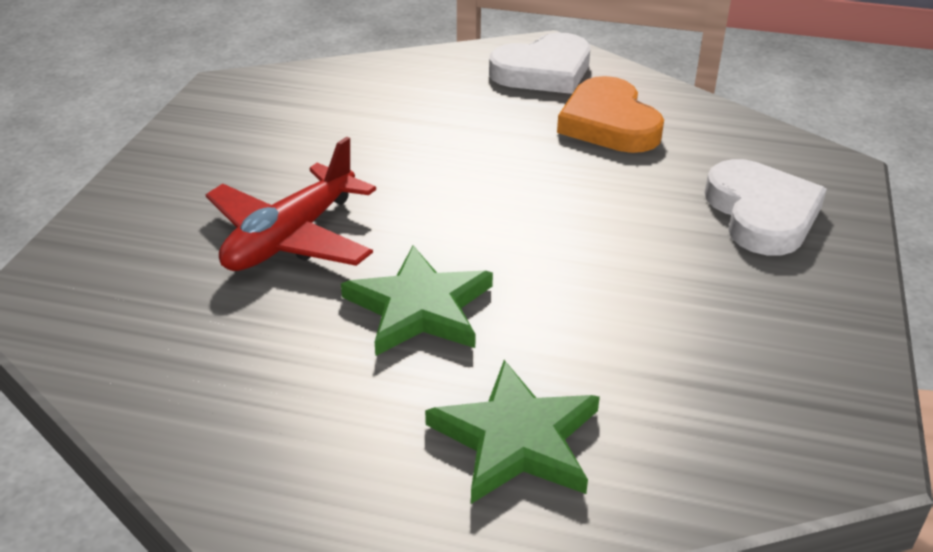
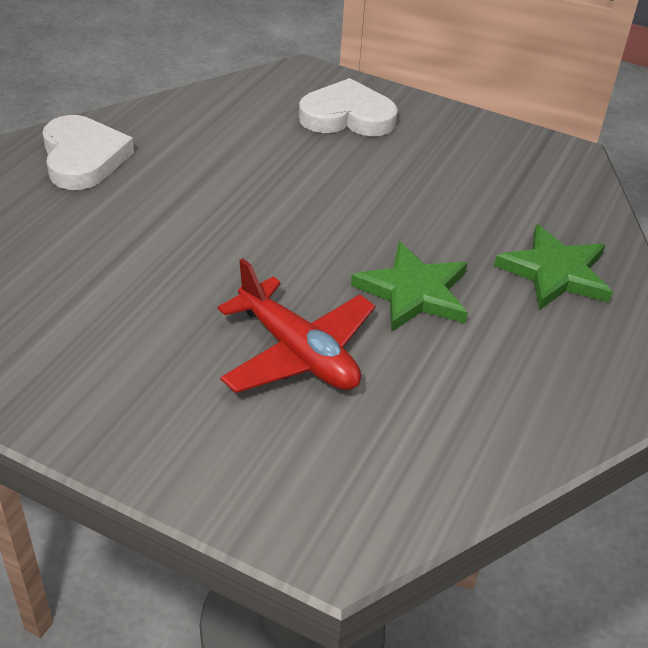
camera: 80 degrees left, 5 degrees up
(609, 123) = (194, 146): orange heart -> none

